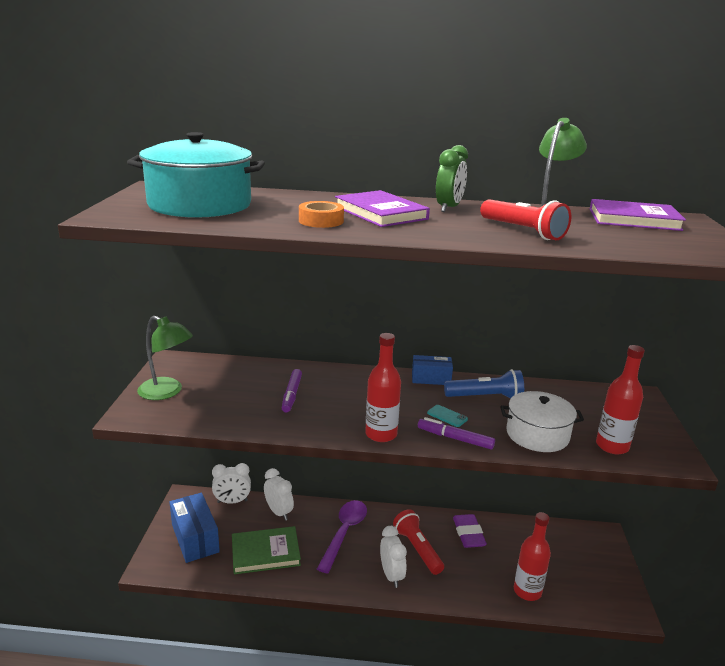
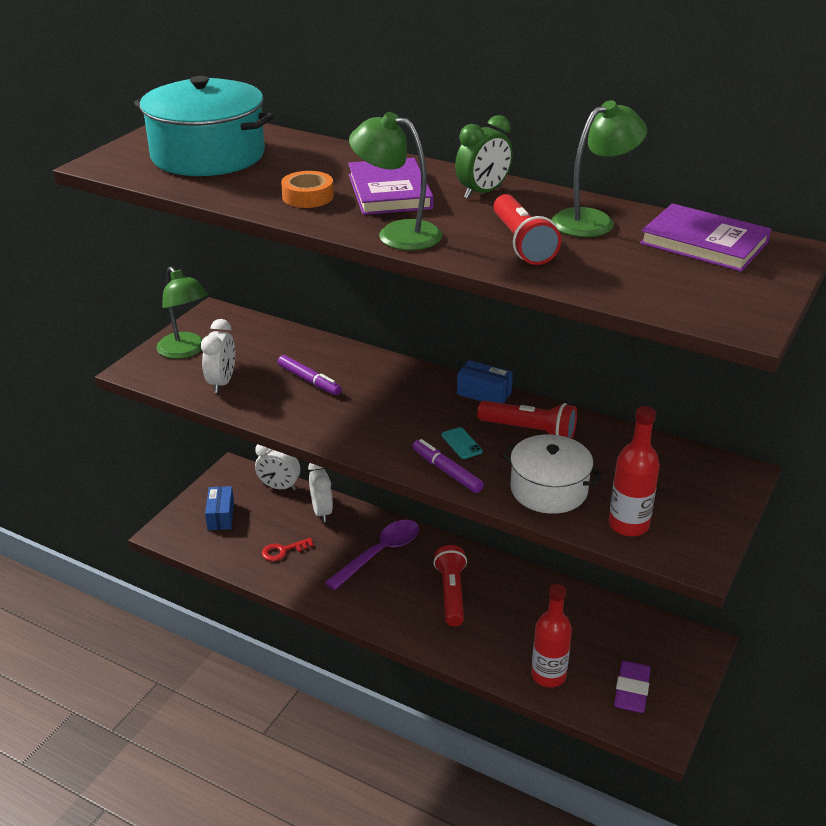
camera: 25 degrees right, 10 degrees up
(195, 538) = (221, 516): blue box -> blue box, size x0.62
(265, 553) = (283, 551): green book -> red key
(291, 395) = (309, 380): purple marker -> purple marker turned 75 degrees counterclockwise
(381, 434) = (369, 447): red bottle -> none
(391, 575) = (402, 613): white clock -> white clock (222, 383)
(425, 235) = (397, 233): none -> green lamp
(468, 534) = (524, 594): purple eraser -> purple eraser (631, 690)
(485, 397) = (529, 431): blue flashlight -> red flashlight

